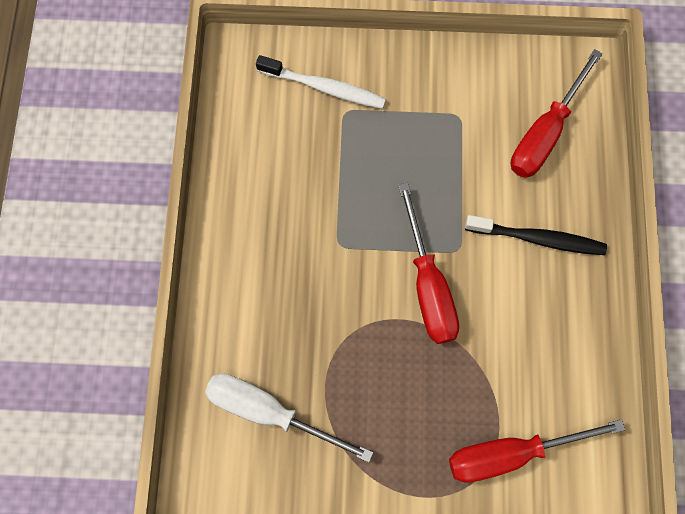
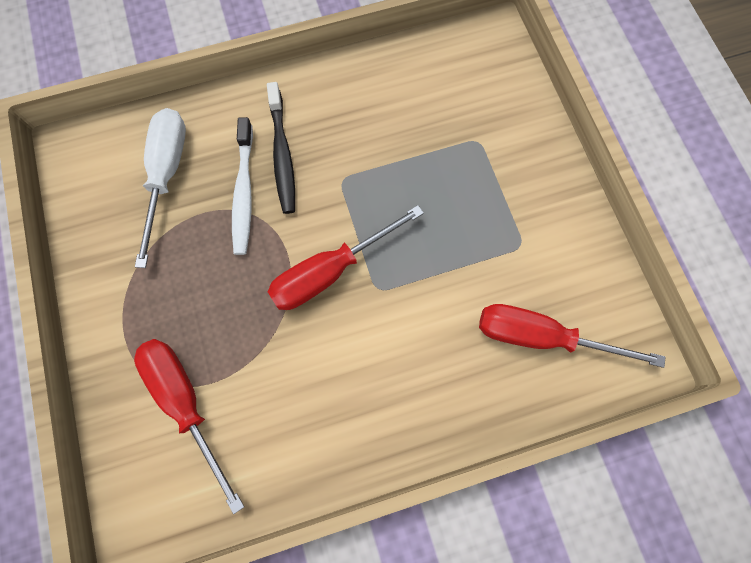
camera: 70 degrees right, 0 degrees up
(324, 87) = (494, 115): white toothbrush -> white toothbrush (244, 192)
(537, 238) = (420, 364): black toothbrush -> black toothbrush (282, 154)

